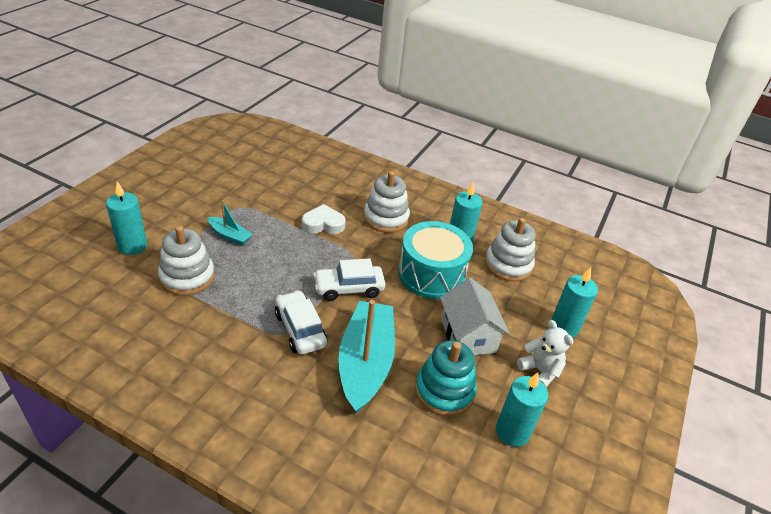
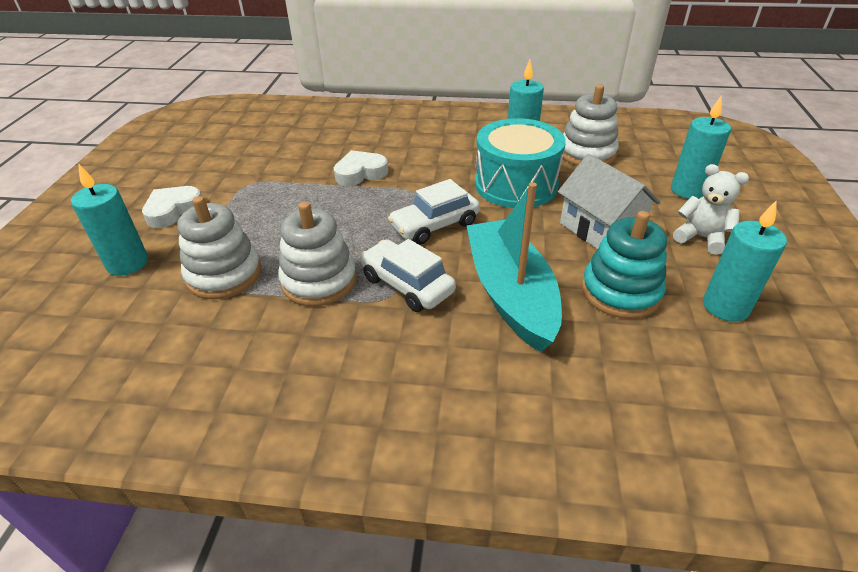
camera: 15 degrees left, 0 degrees up
(180, 213) = (173, 210): none -> white heart
(230, 235) = (253, 215): turquoise boat -> none
(386, 218) = (427, 148): white stacking toy -> white stacking toy (319, 281)

